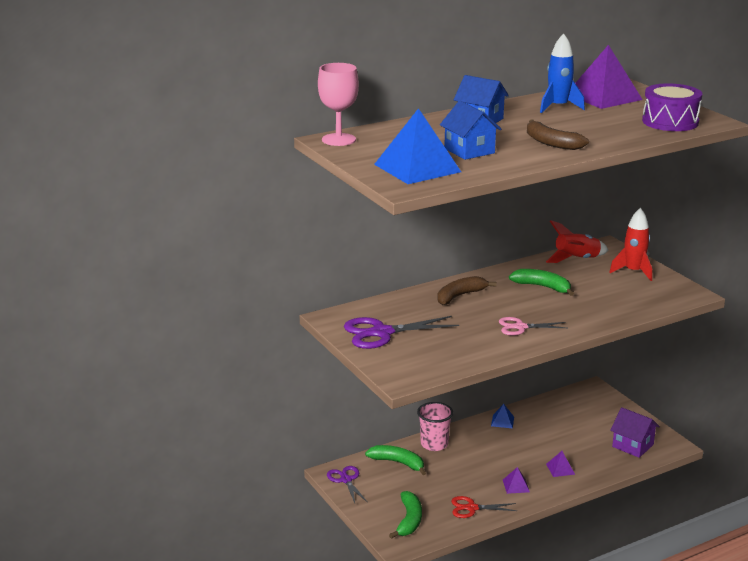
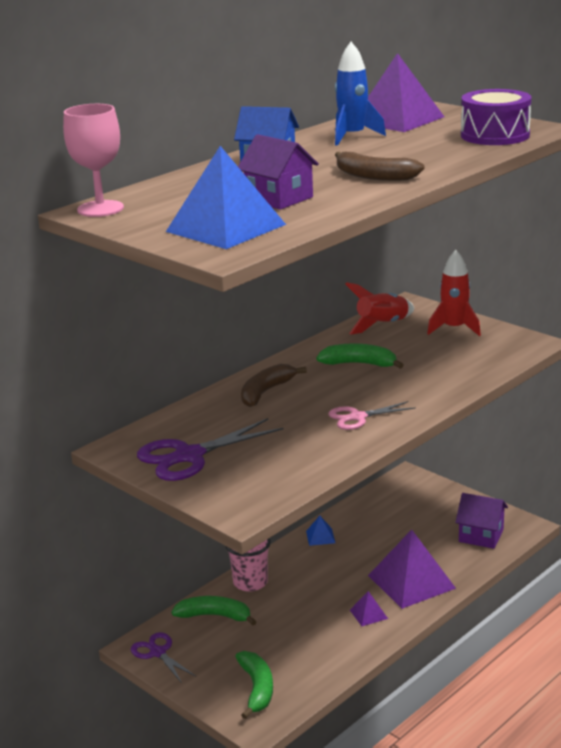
camera: 15 degrees left, 0 degrees up
(469, 151) = (279, 199): blue house -> purple house
(471, 508) = (327, 655): red scissors -> none
(560, 469) = (411, 581): purple pyramid -> purple pyramid, size x2.27

